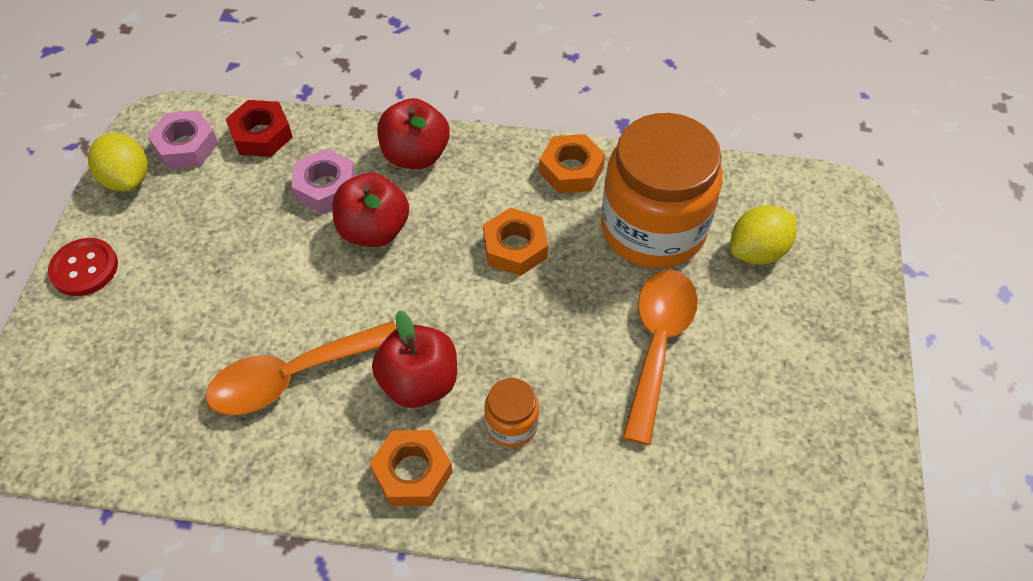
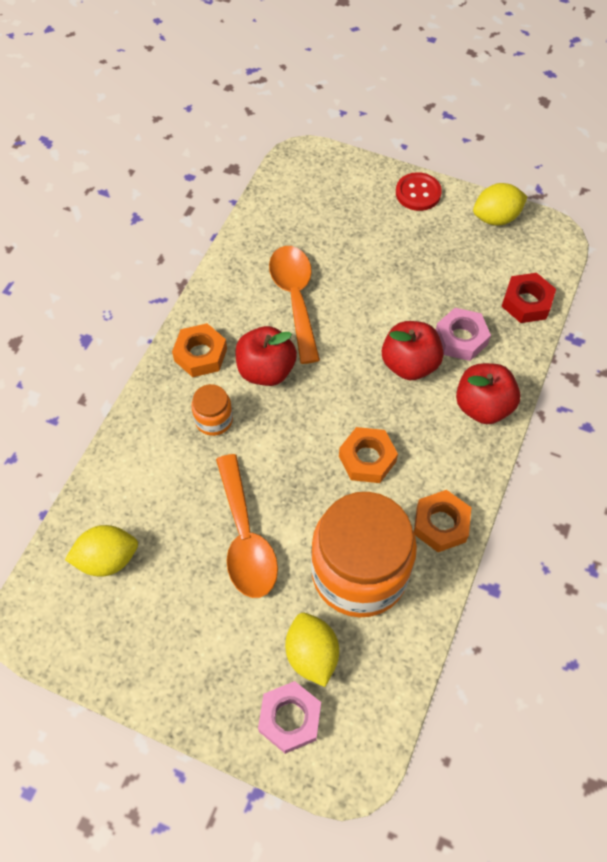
camera: 105 degrees right, 5 degrees up
(186, 146) = (523, 254): pink nut -> pink nut (290, 719)
(658, 344) = (245, 538): orange spoon -> orange spoon turned 45 degrees clockwise
(747, 490) = (107, 559): none -> yellow lemon

